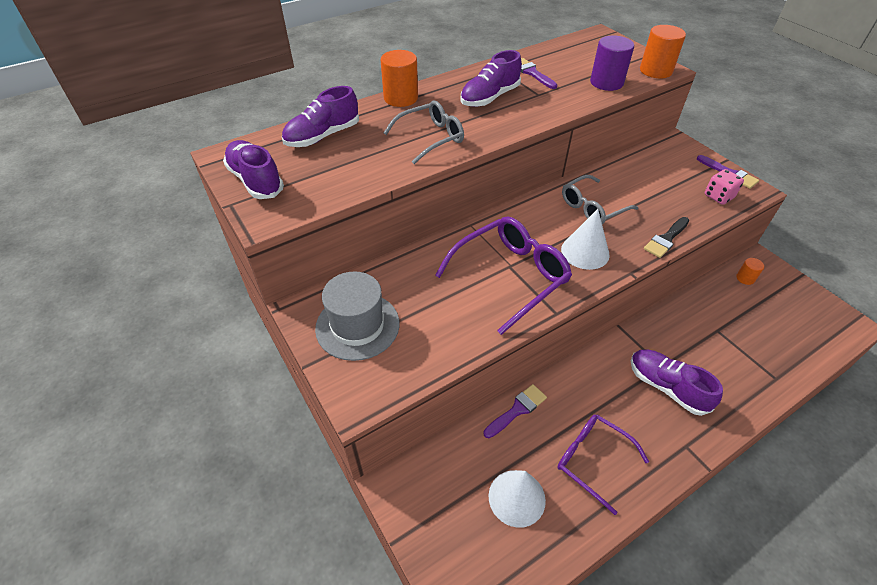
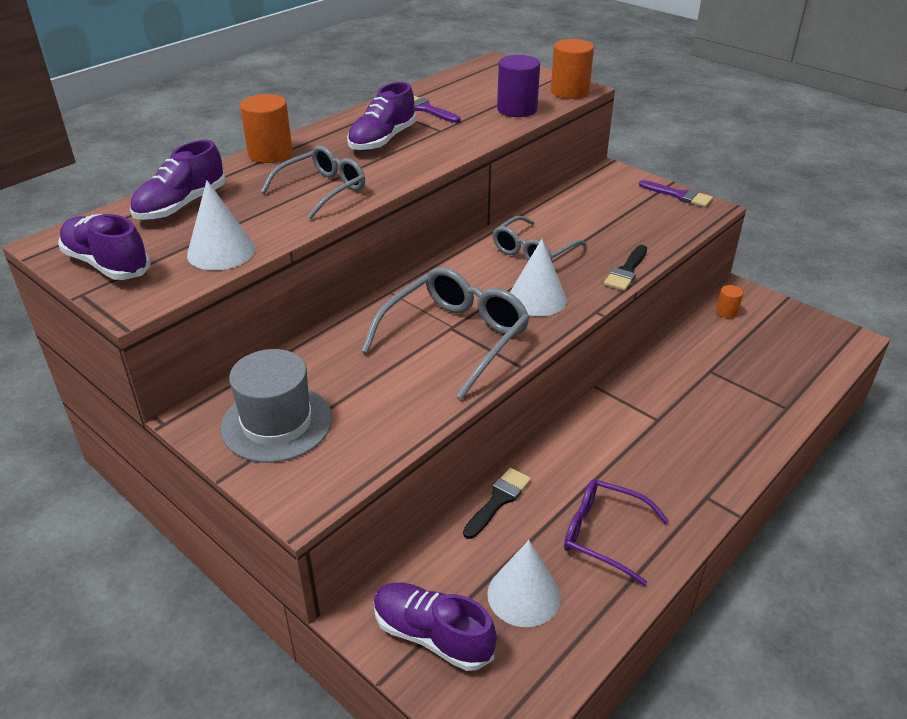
camera: 15 degrees left, 10 degrees down
(339, 183) = (221, 251): none -> white cone
(510, 276) = (455, 338): purple glasses -> grey glasses
(517, 410) = (498, 500): purple brush -> black brush
(667, 387) = (669, 440): purple shoe -> purple shoe (432, 635)
(718, 196) = (673, 220): pink dice -> none

